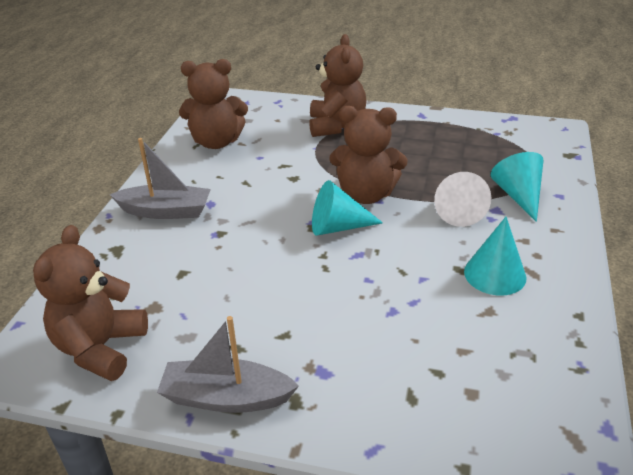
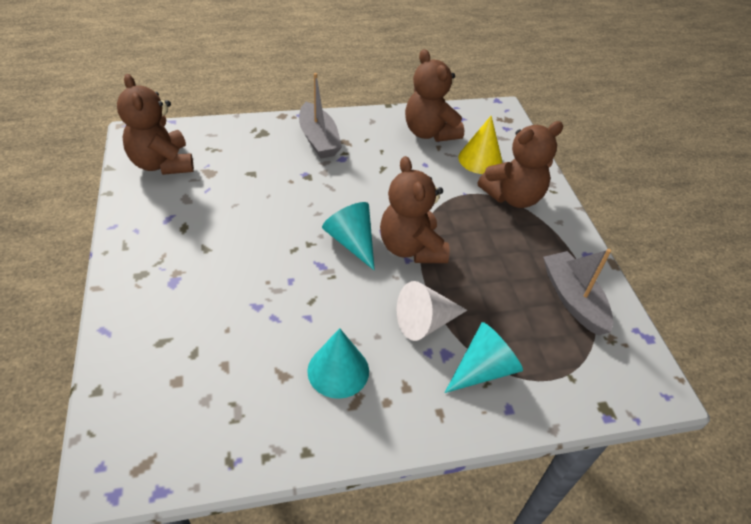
camera: 60 degrees right, 10 degrees up
(100, 348) = (162, 164): brown teddy bear -> brown teddy bear turned 105 degrees counterclockwise
(226, 398) = (134, 238): grey boat -> grey boat (573, 299)
(277, 127) = (480, 159): none -> yellow cone

